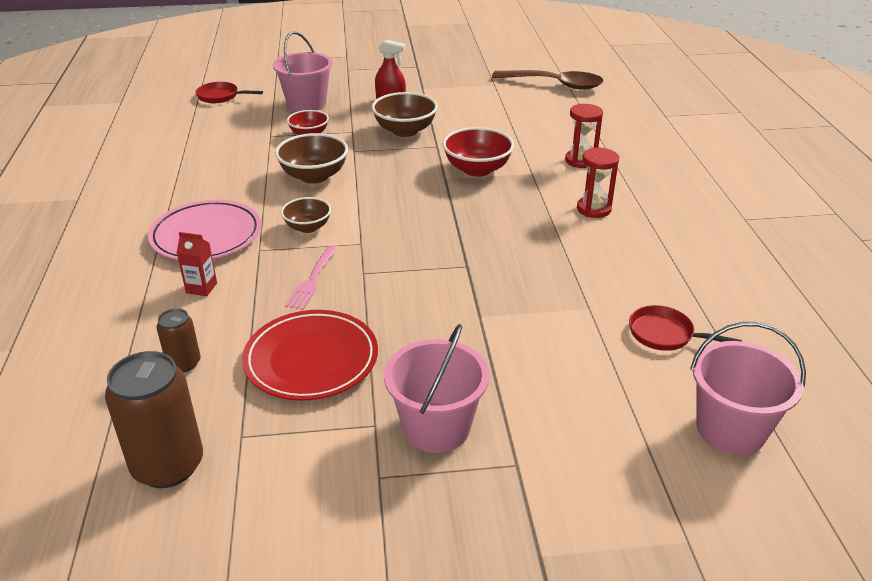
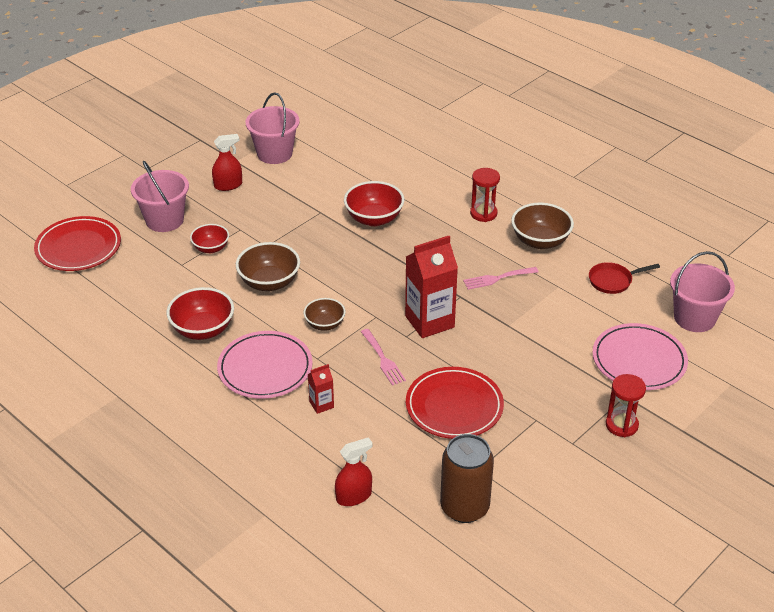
camera: 40 degrees left, 5 degrees up
(96, 383) = (354, 496): none -> red spray bottle
(184, 363) = (386, 454): brown can -> none
(210, 184) = (203, 329): none -> red bowl
(220, 96) = (78, 247): red pan -> red plate
(403, 272) = (429, 322): none -> red carton
(405, 131) = (279, 209): brown bowl -> brown bowl (540, 241)
(436, 427) = (567, 401): pink bucket -> pink bucket (274, 153)
(529, 269) = (497, 278): none -> pink fork
(555, 84) = (332, 112): brown spoon -> none
(580, 161) = (431, 177): red hourglass -> red hourglass (621, 425)
(588, 435) = (639, 360): none -> pink plate

